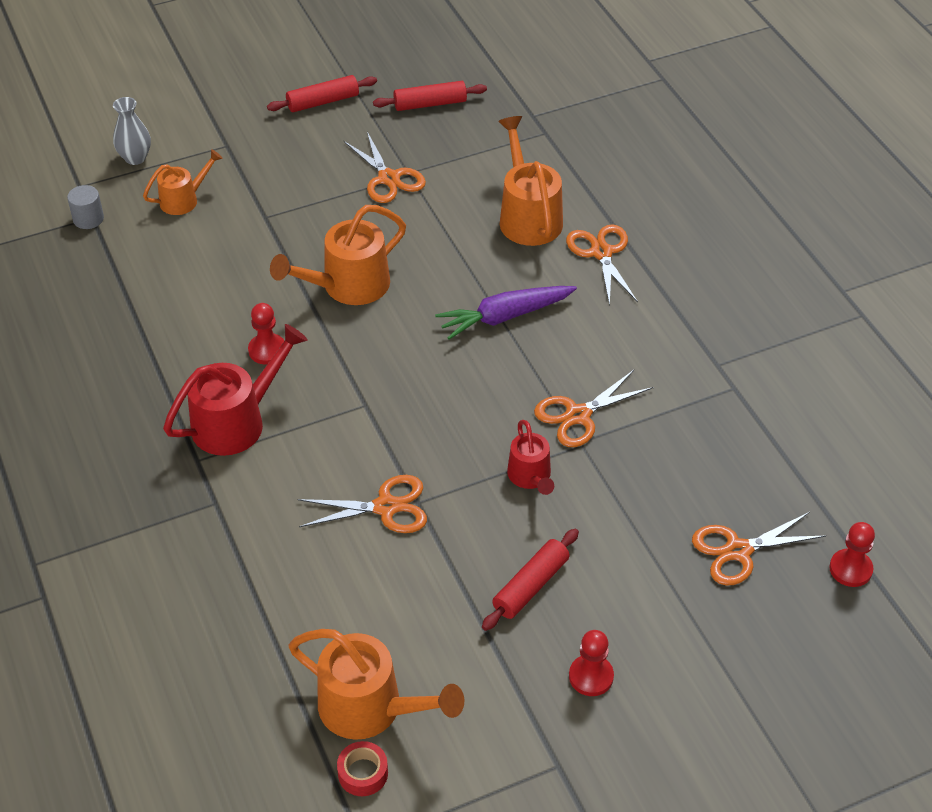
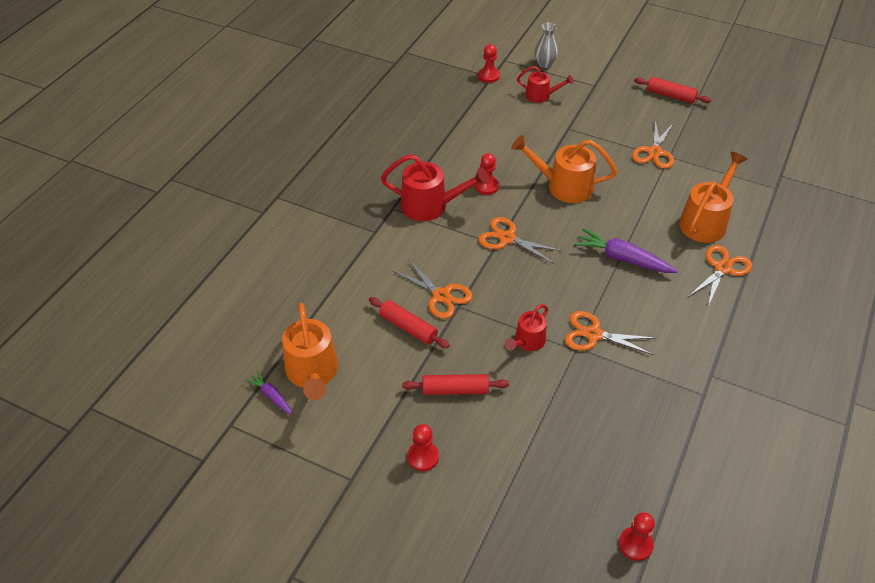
camera: 50 degrees right, 0 degrees up
(88, 219) = (488, 76): grey cylinder -> red pawn
(184, 199) = (541, 96): orange watering can -> red watering can
(363, 773) = (271, 396): red tape -> purple carrot
(430, 104) = (728, 132): red rolling pin -> red rolling pin (408, 328)
(738, 551) = (584, 474): orange scissors -> orange scissors (507, 238)

